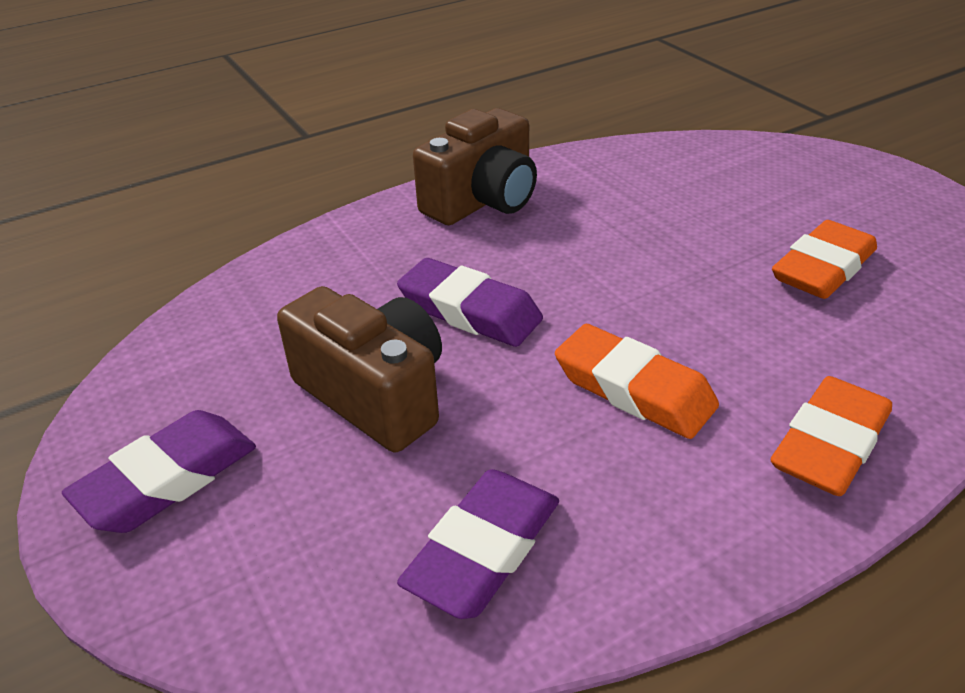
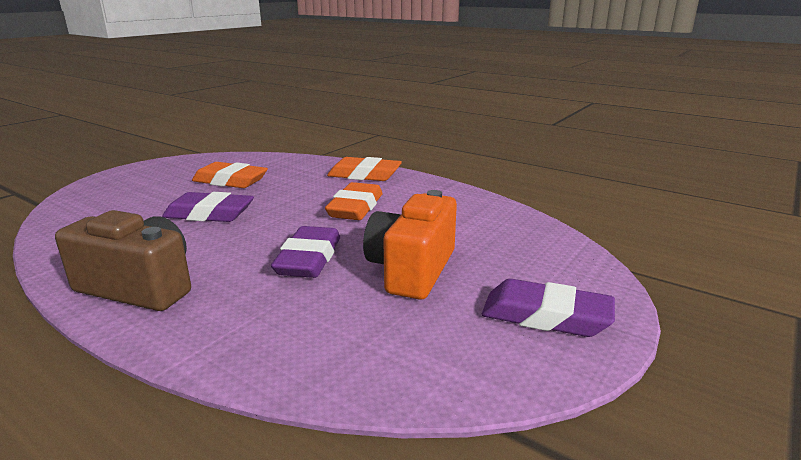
camera: 115 degrees left, 15 degrees down
(375, 394) = (412, 270): brown camera -> orange camera
(484, 550) = (483, 221): purple eraser -> purple eraser (209, 214)

